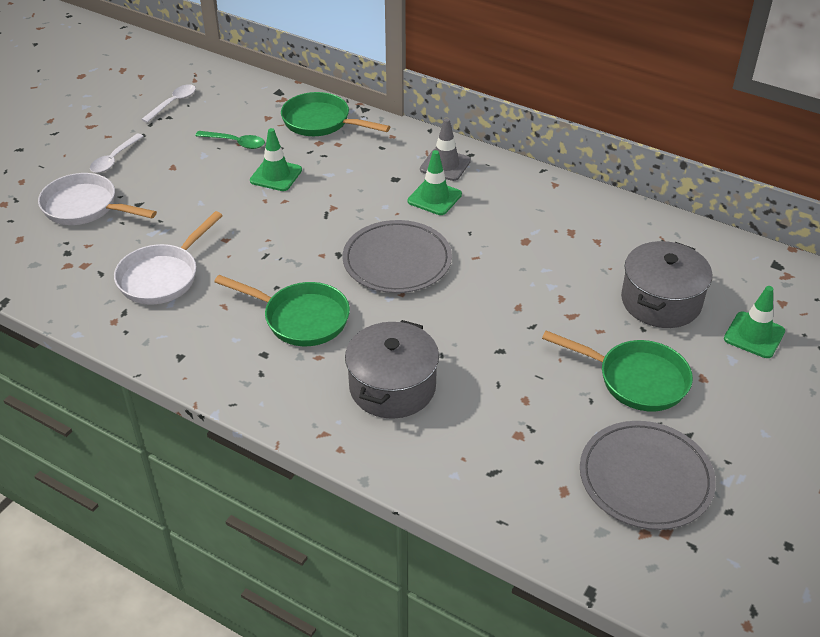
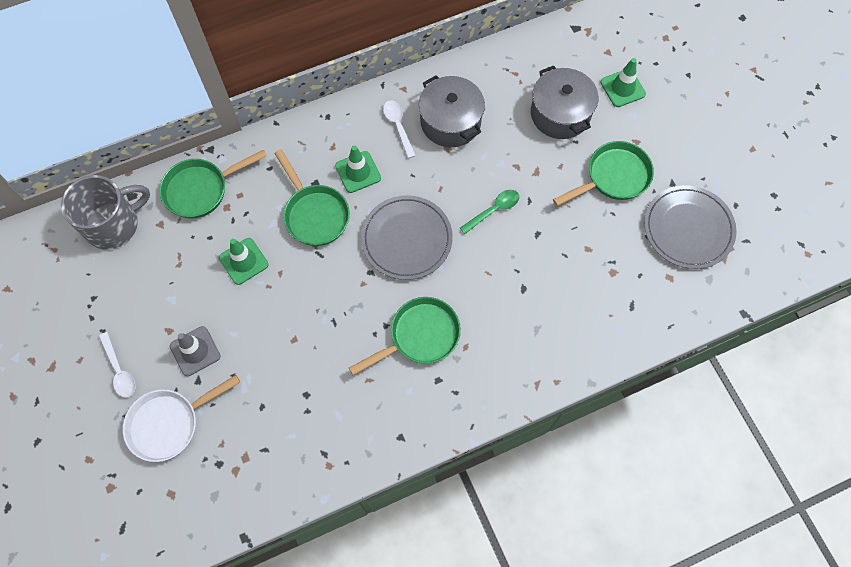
camera: 55 degrees left, 25 degrees up
(163, 276) = (303, 406): white pan -> none
(173, 103) = (75, 284): white spoon -> white spoon (398, 126)
(235, 143) = (175, 266): green spoon -> green spoon (493, 210)
(244, 96) = (113, 224): none -> grey mug
(363, 193) = (314, 214): none -> green pan
(392, 387) = (524, 318): grey pot -> grey pot (450, 122)
(445, 165) = (326, 141): grey traffic cone -> grey traffic cone (195, 351)

